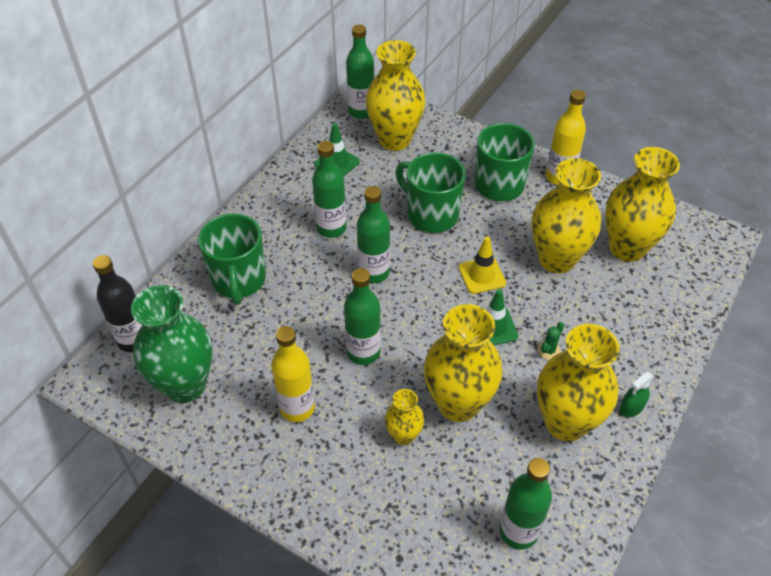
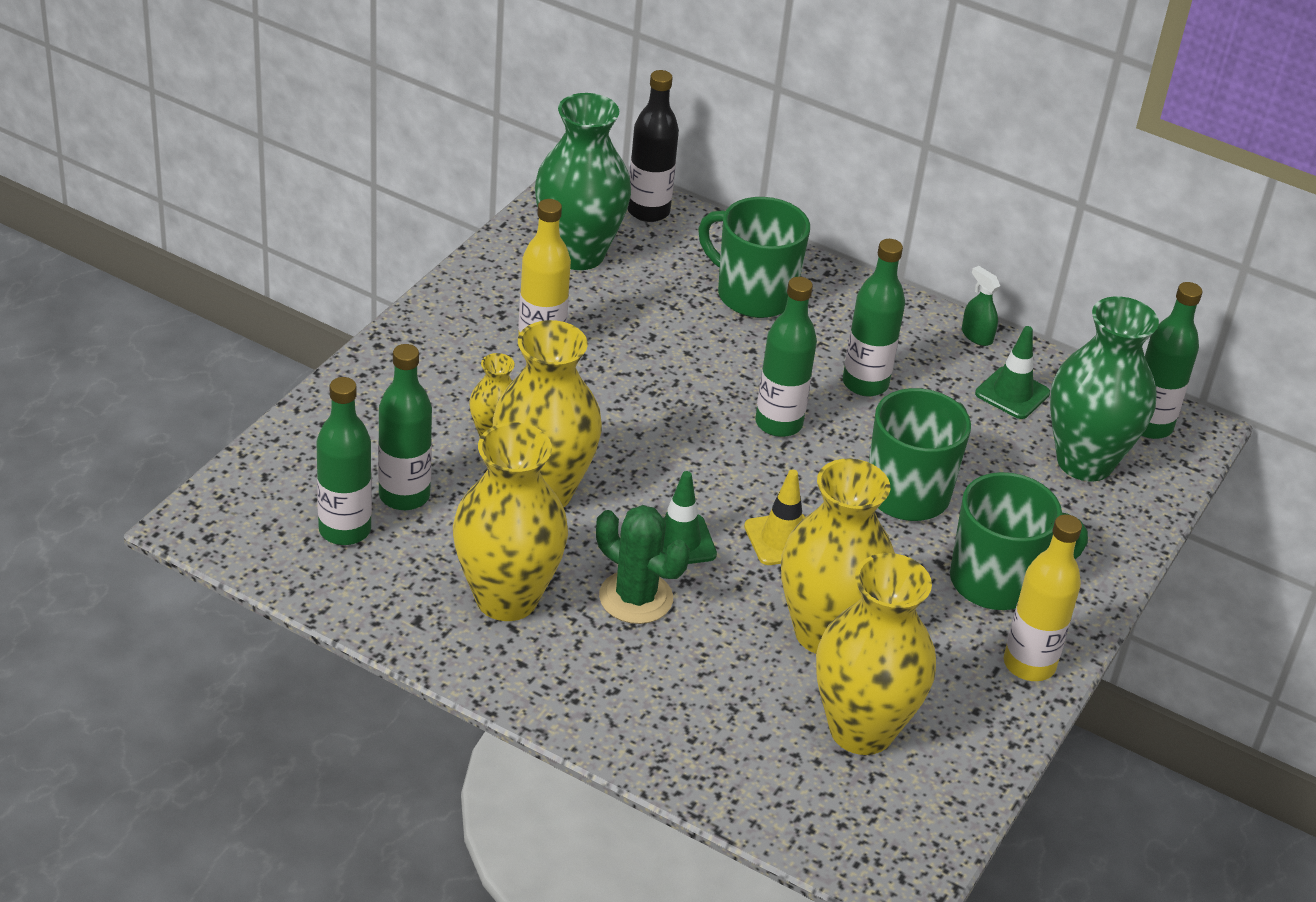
camera: 85 degrees right, 10 degrees down
(239, 280) = (753, 295): green mug -> green mug turned 45 degrees clockwise
(363, 352) = (630, 407): green bottle -> green bottle (404, 496)
(395, 139) = (1085, 462): yellow vase -> green vase
(548, 350) = (636, 598): green cactus -> green cactus, size x2.04
(631, 407) = (529, 676): green spray bottle -> green spray bottle (976, 336)

